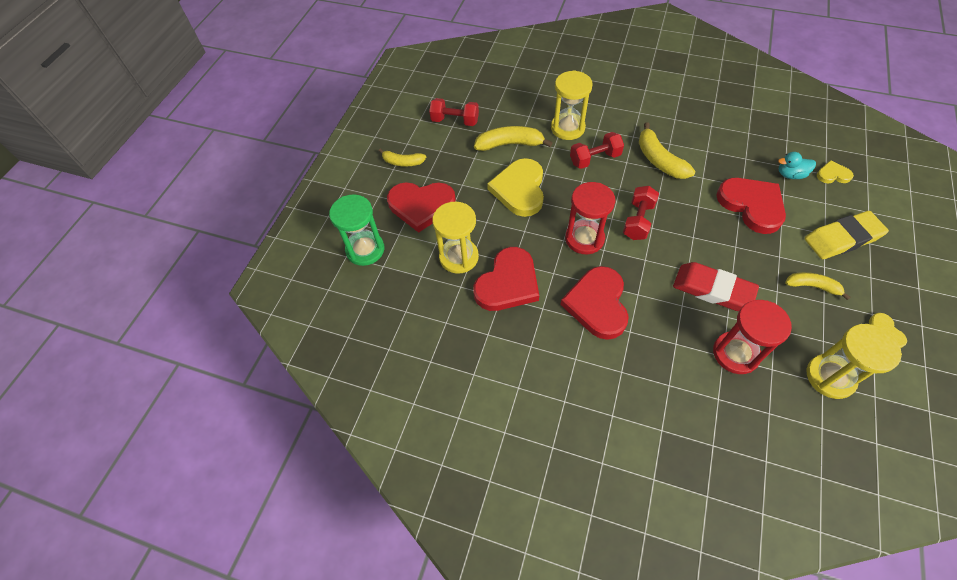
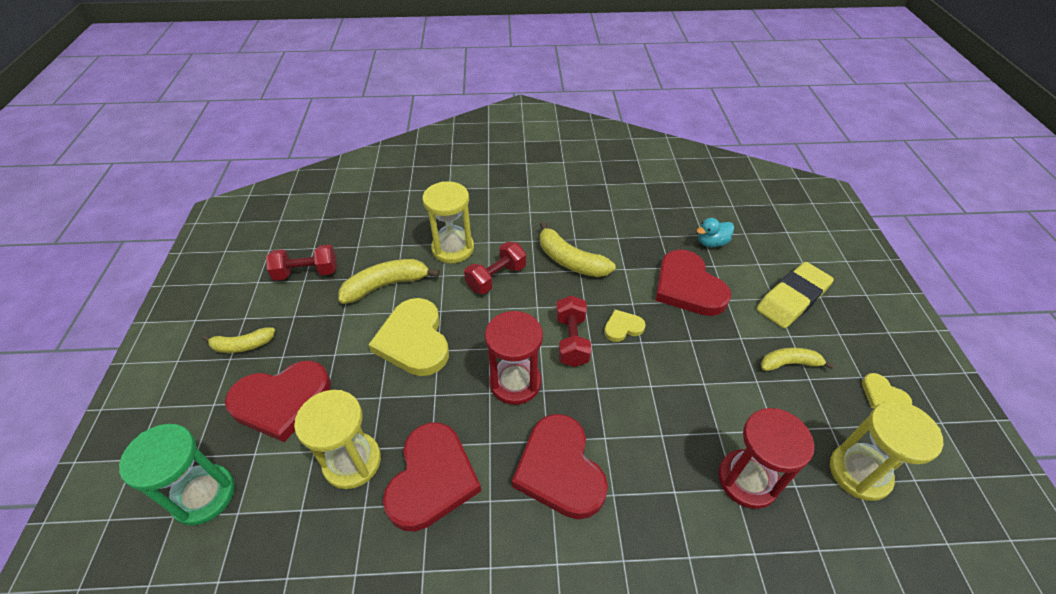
camera: 25 degrees left, 10 degrees down
(712, 290) = (688, 402): red eraser -> none
(751, 205) = (688, 287): red heart -> red heart turned 150 degrees counterclockwise
(833, 174) = (751, 232): yellow heart -> yellow heart (623, 327)

